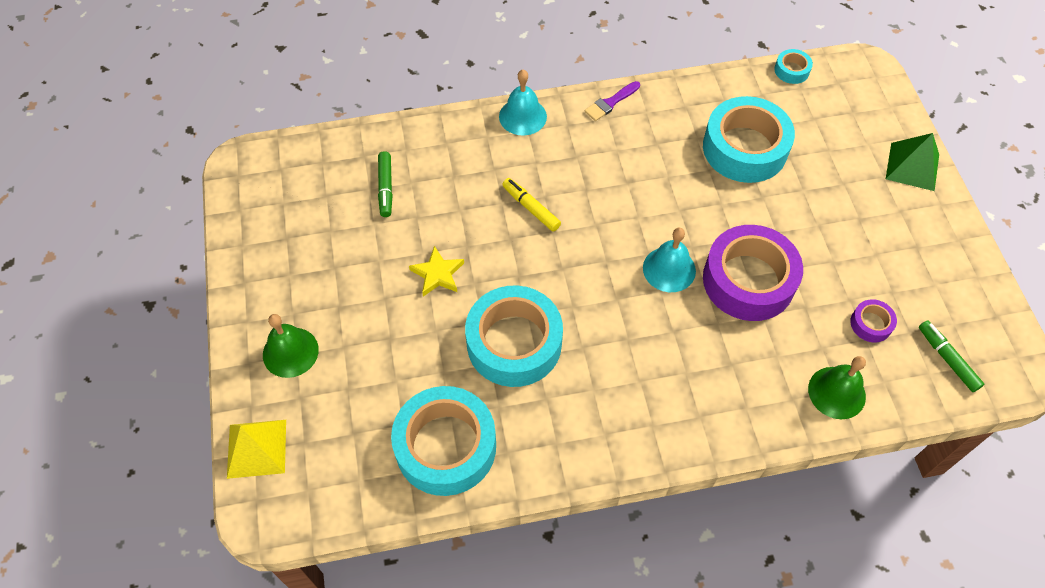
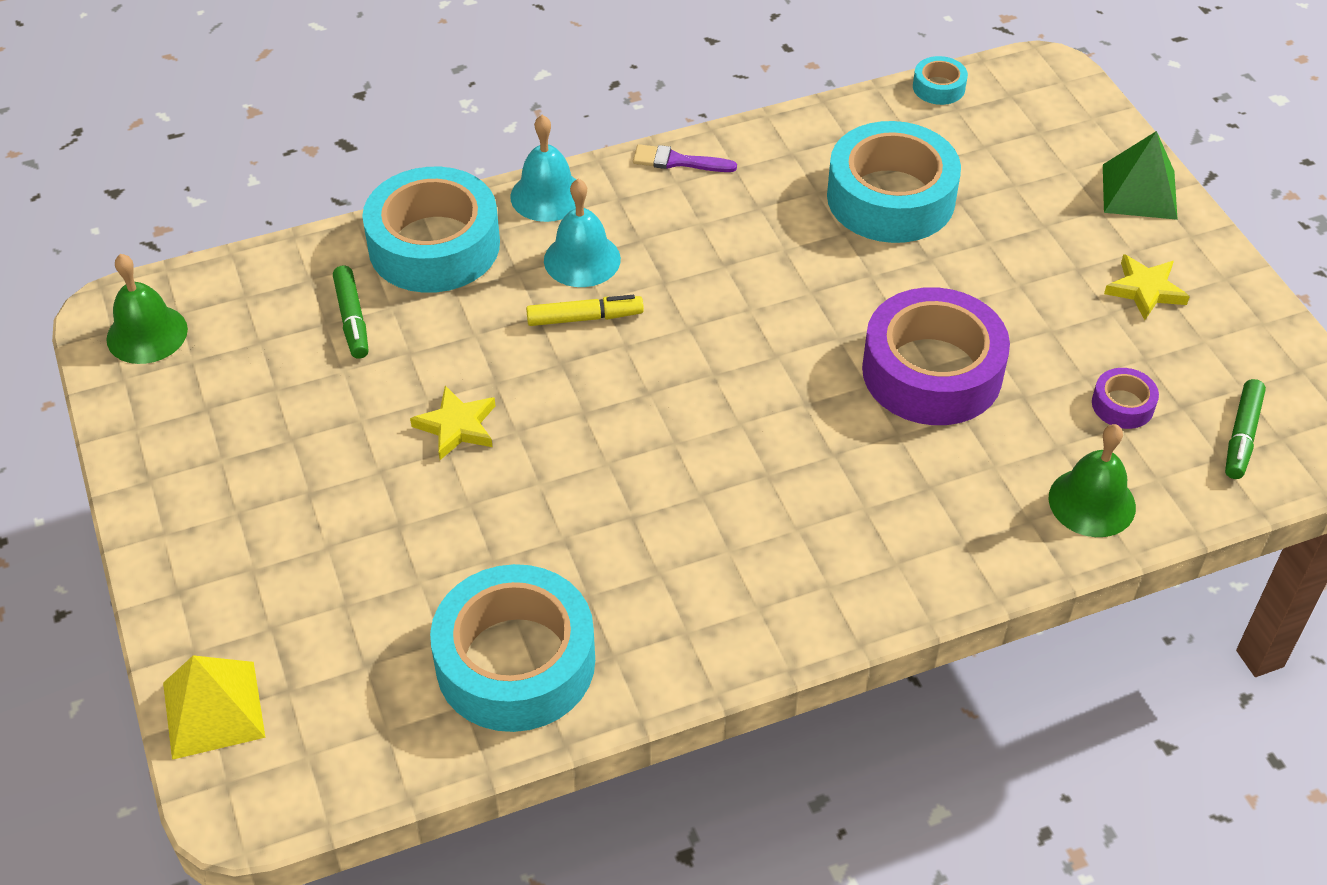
camera: 10 degrees left, 10 degrees down
(290, 352) = (243, 566): green bell -> green bell (147, 334)
(514, 343) = (594, 504): turquoise tape -> turquoise tape (434, 245)
(531, 208) = (584, 318): yellow marker -> yellow marker turned 135 degrees clockwise
(610, 102) = (678, 161): purple brush -> purple brush turned 60 degrees clockwise
(669, 269) = (810, 372): turquoise bell -> turquoise bell (582, 259)
(902, 241) = (1145, 290): none -> yellow star
(947, 359) = (1242, 436): green marker -> green marker turned 120 degrees counterclockwise

